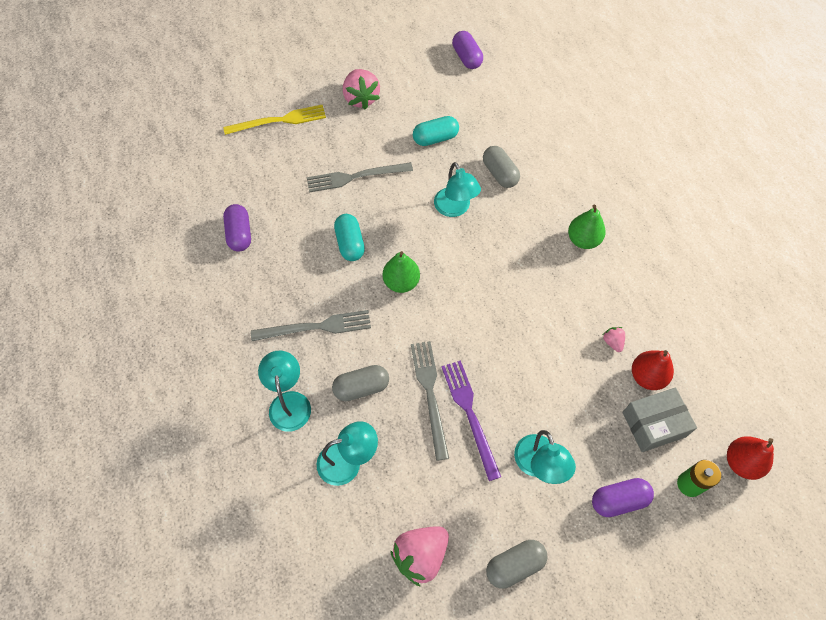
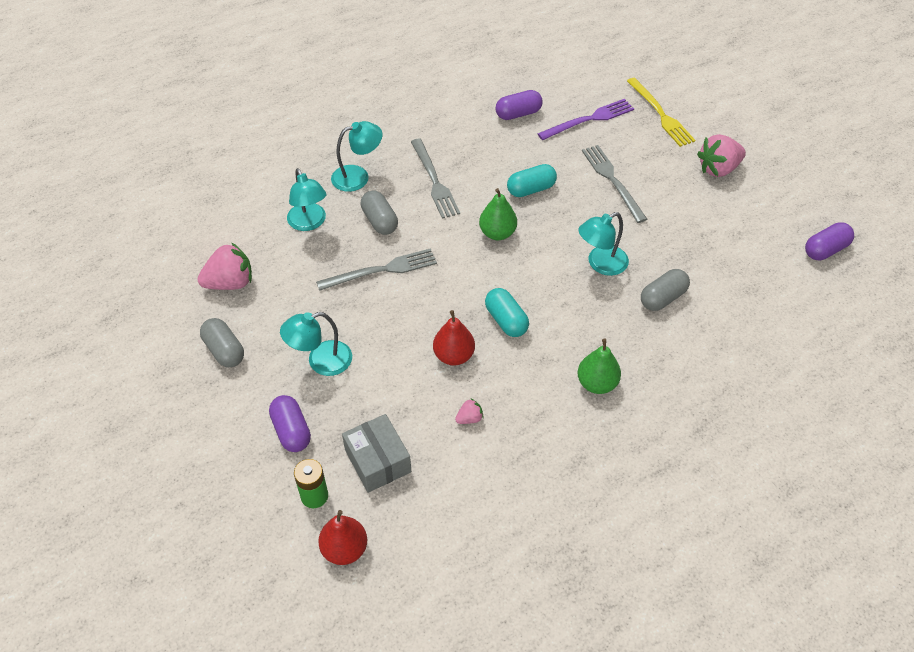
camera: 80 degrees right, 10 degrees down
(420, 555) = (230, 283): pink strawberry -> pink strawberry turned 120 degrees clockwise
(435, 138) = (690, 236): turquoise capsule -> turquoise capsule (506, 320)
(470, 414) = (365, 302): purple fork -> purple fork (589, 120)
(647, 376) = (433, 453): red pear -> red pear (454, 356)

